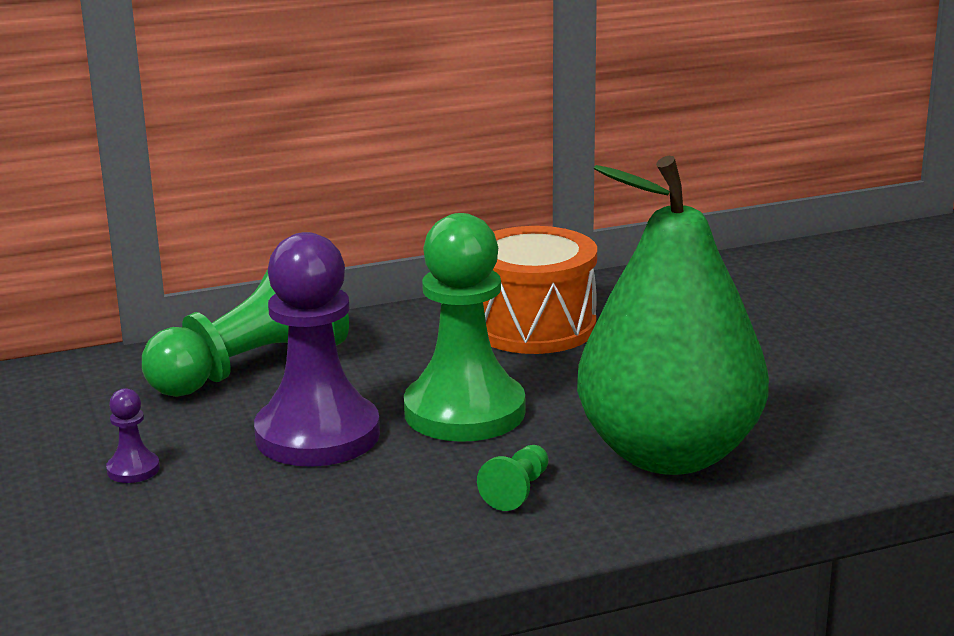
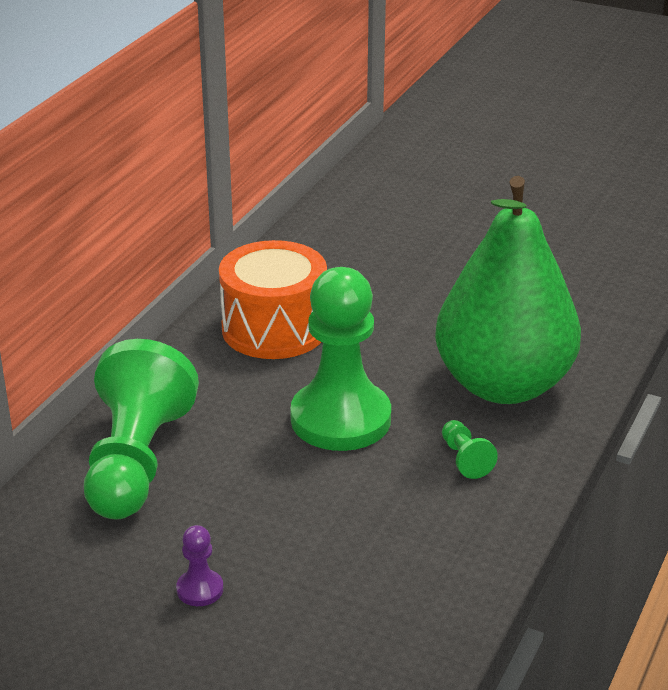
camera: 45 degrees left, 10 degrees up
(317, 435) = (278, 489): purple pawn -> none

